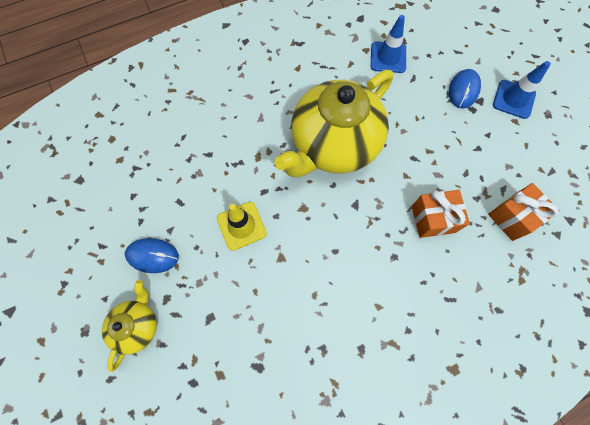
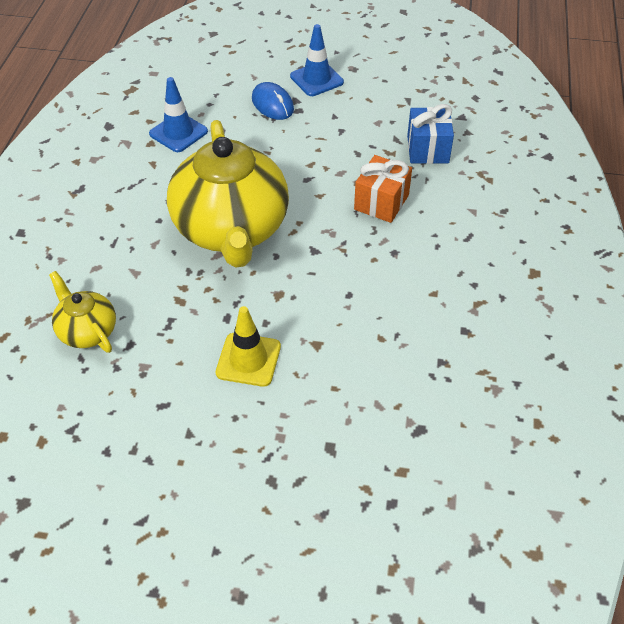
camera: 55 degrees left, 20 degrees down
(137, 325) = (280, 529): yellow teapot -> yellow teapot (87, 331)
(152, 256) = (206, 468): blue mouse -> none
(513, 217) = (428, 149): orange gift -> blue gift

